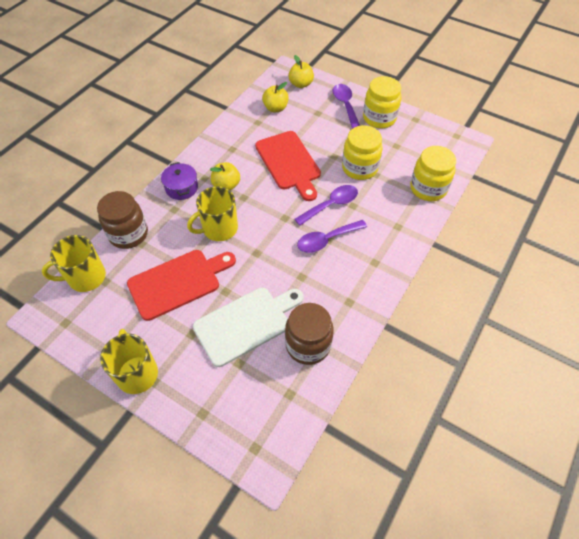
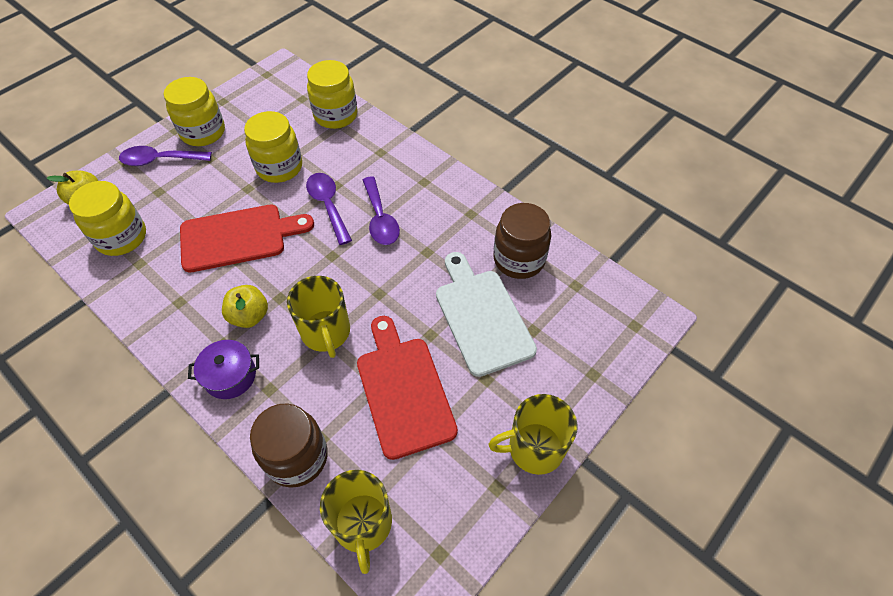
camera: 80 degrees left, 0 degrees up
(275, 108) = (121, 237): yellow apple -> yellow jar

